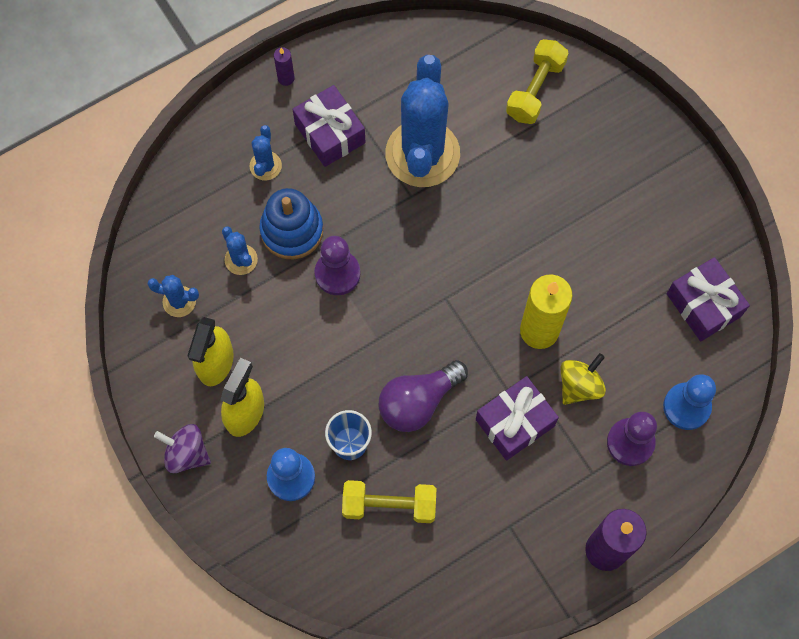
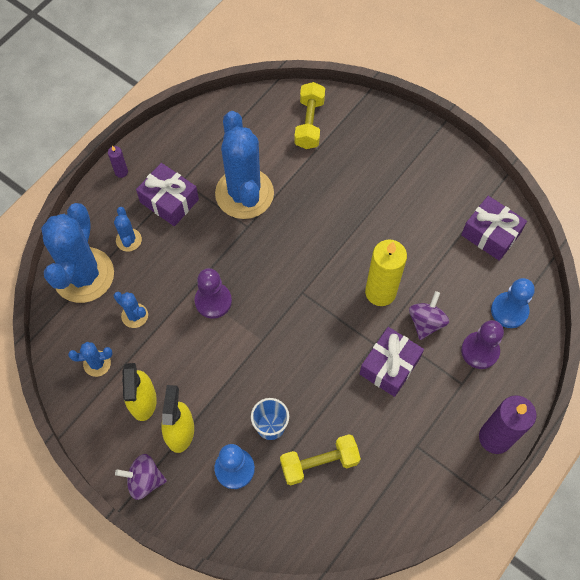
camera: 20 degrees left, 5 degrees down
(199, 191) = (83, 275): none -> blue cactus
(292, 230) = (166, 281): blue stacking toy -> none
(418, 402) = (311, 376): purple light bulb -> none
(579, 385) = (426, 322): yellow spinning top -> purple spinning top

